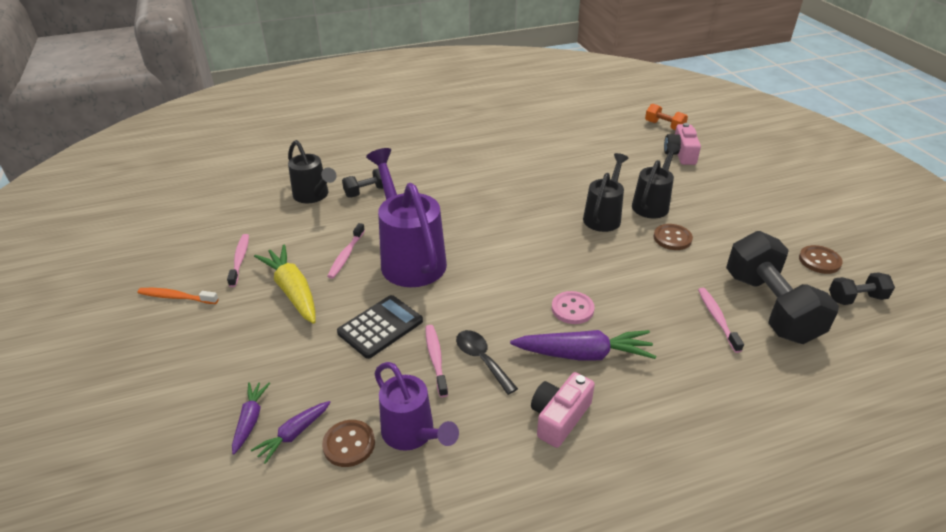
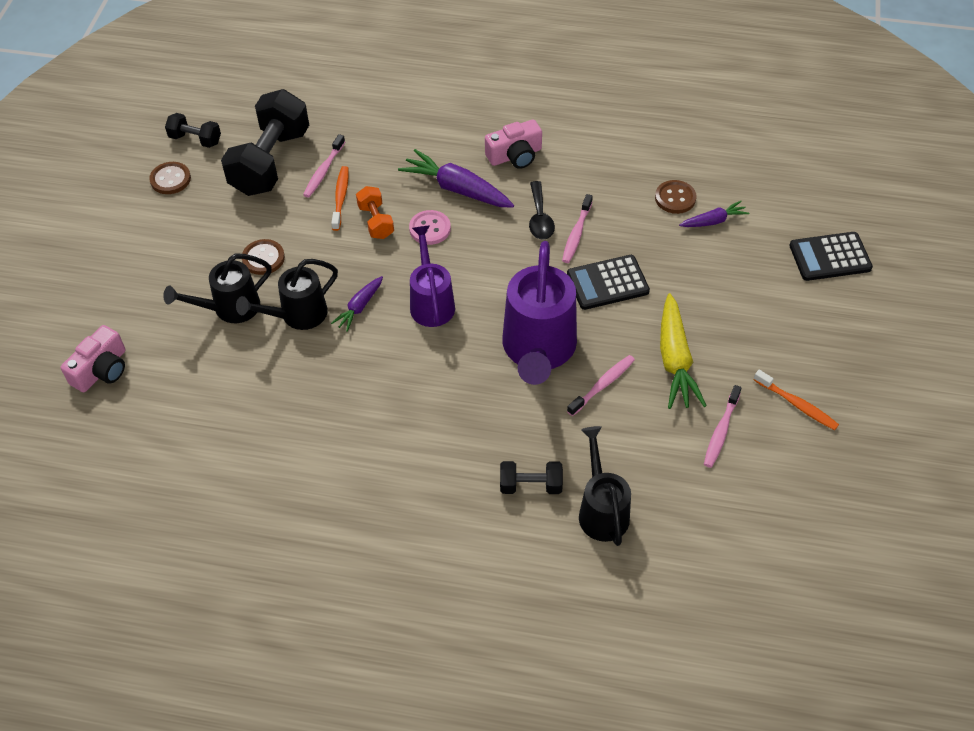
camera: 150 degrees left, 15 degrees up
(144, 447) = (830, 257): none -> black calculator
(250, 420) = (744, 245): purple carrot -> purple carrot (359, 307)
(412, 434) = (626, 187): purple watering can -> purple watering can (431, 302)
(664, 126) = (50, 433): orange dumbbell -> orange dumbbell (376, 221)
(674, 303) = (340, 198): none -> orange toothbrush

